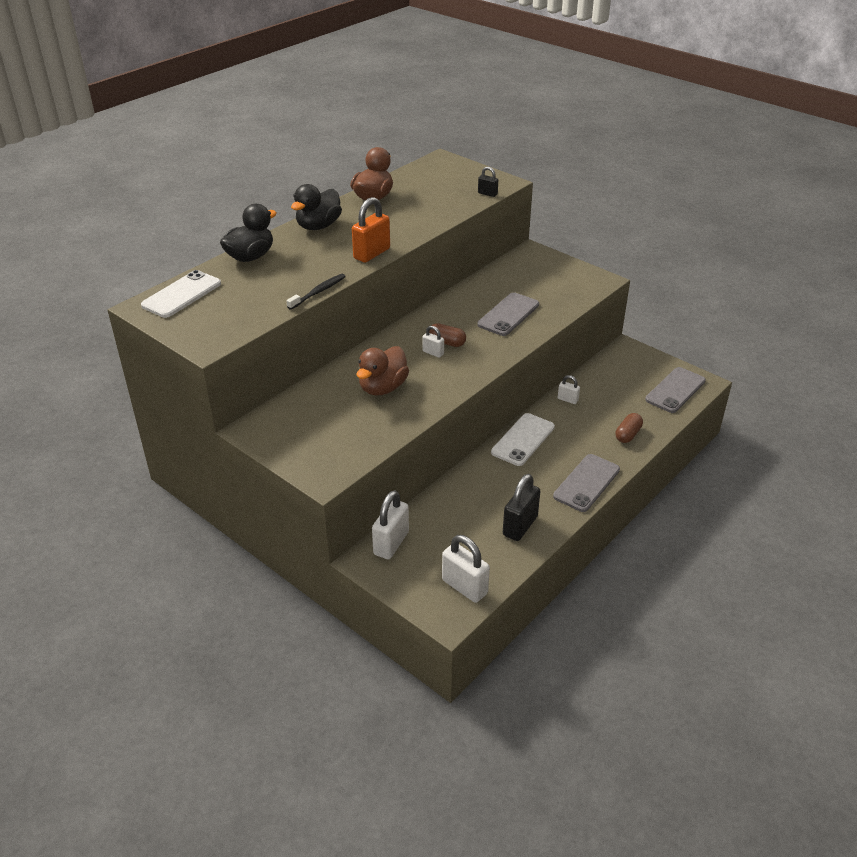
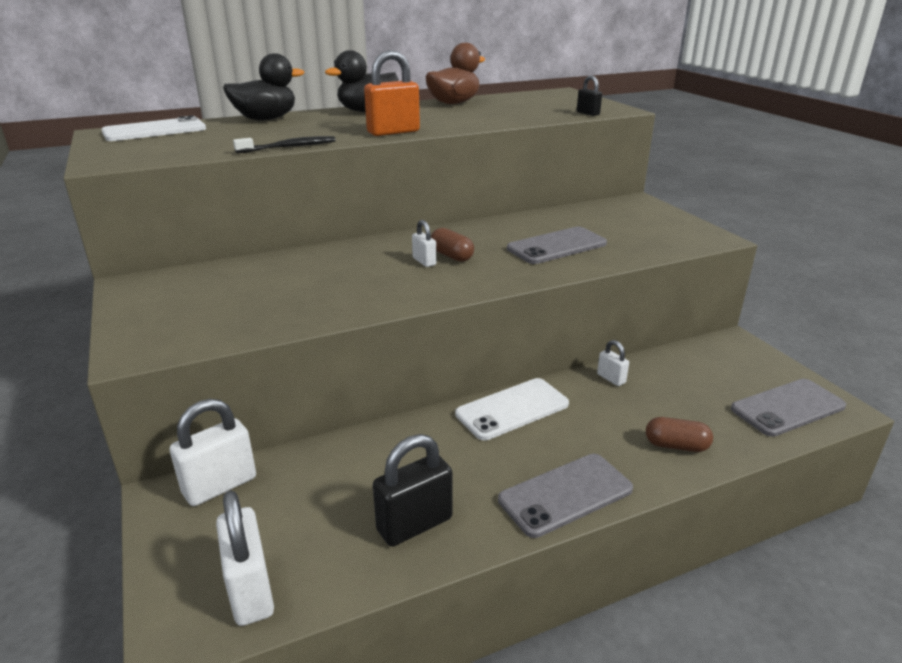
camera: 25 degrees right, 10 degrees down
(383, 388) = (325, 280): brown duck -> none
(628, 434) = (676, 445): brown capsule -> brown capsule turned 45 degrees clockwise

